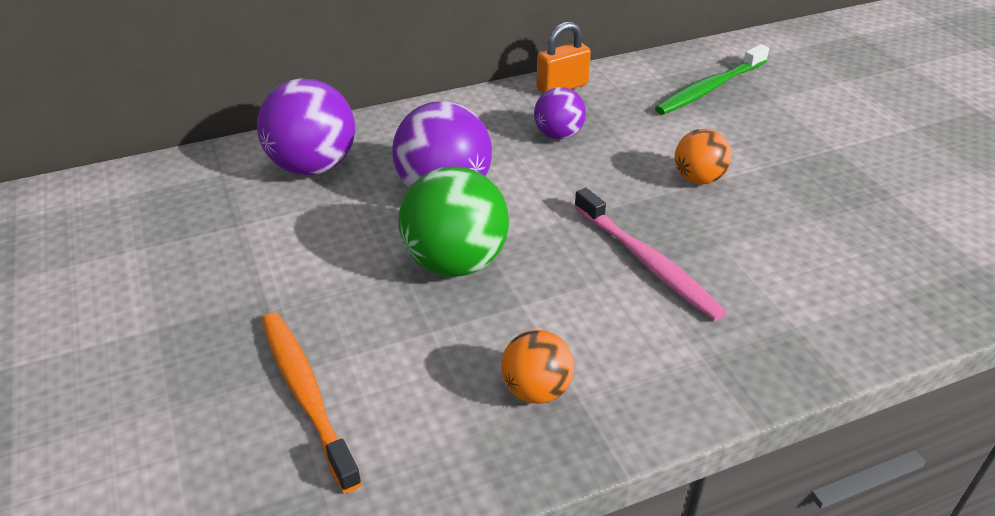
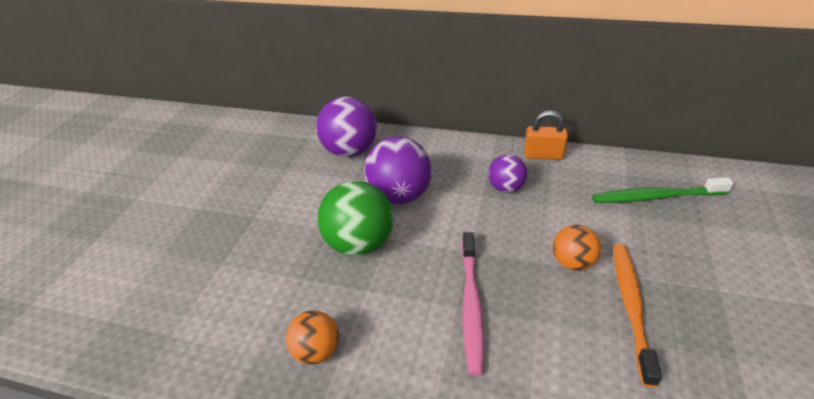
camera: 40 degrees right, 0 degrees up
(306, 393) = (215, 280): orange toothbrush -> orange toothbrush (631, 306)

